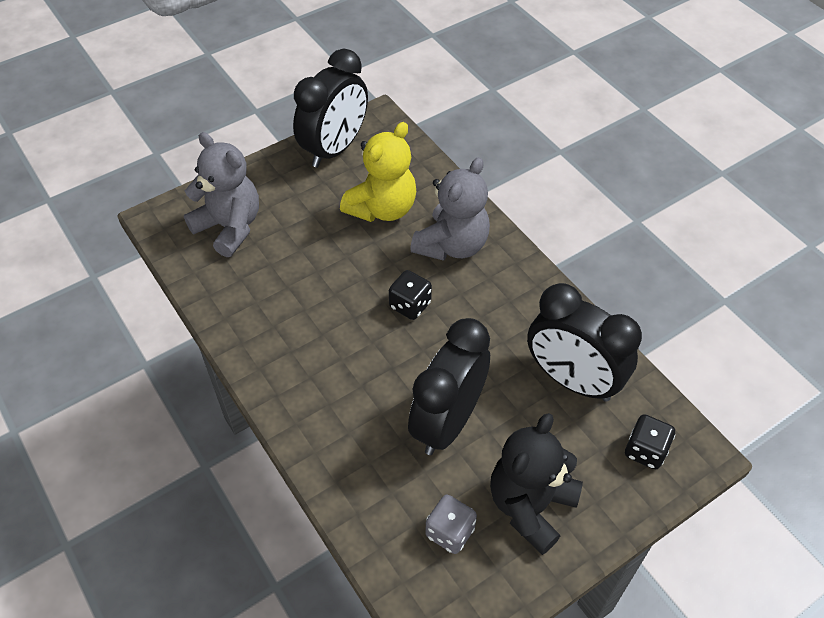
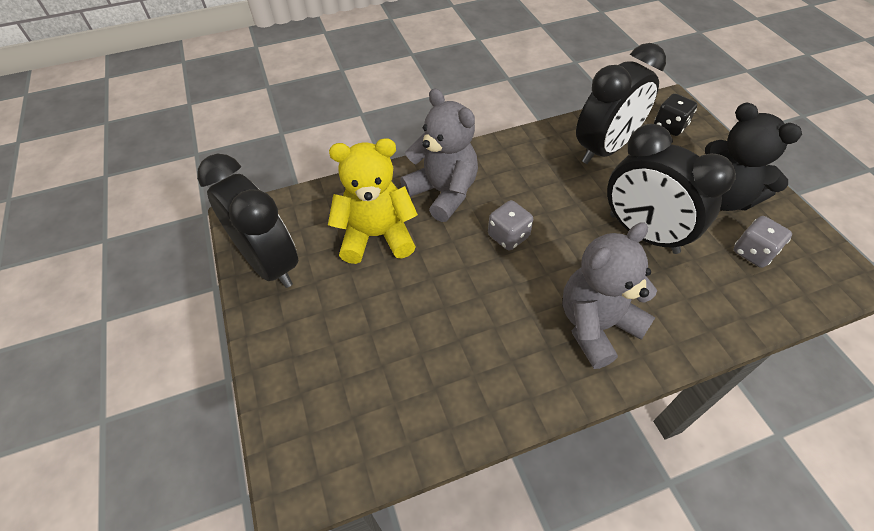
camera: 75 degrees left, 0 degrees up
(229, 227) = (347, 391): grey teddy bear -> grey teddy bear (596, 325)
(382, 208) = (376, 236): yellow teddy bear -> yellow teddy bear turned 60 degrees counterclockwise
(410, 305) = (508, 236): black dice -> grey dice

